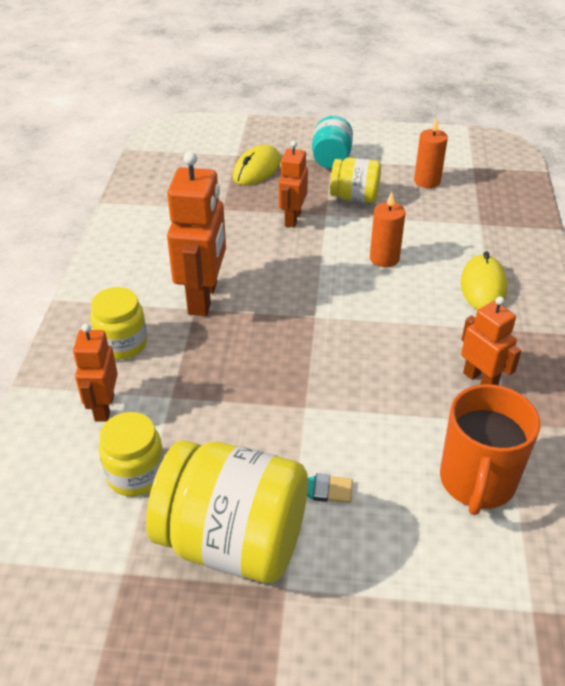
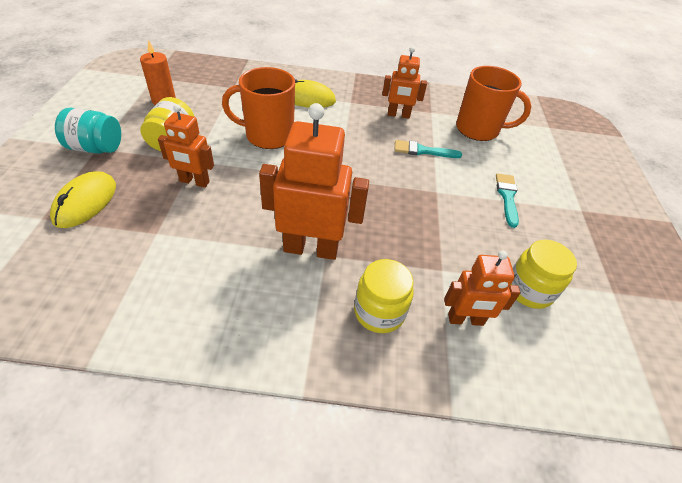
camera: 95 degrees left, 5 degrees up
(233, 541) = (562, 232): yellow jar -> none
(257, 169) = (85, 202): yellow mouse -> yellow mouse turned 75 degrees clockwise
(384, 258) = (268, 136): orange candle -> orange mug
(393, 400) = (422, 151): none -> turquoise brush
(480, 380) = (398, 115): orange robot -> orange robot turned 135 degrees counterclockwise

